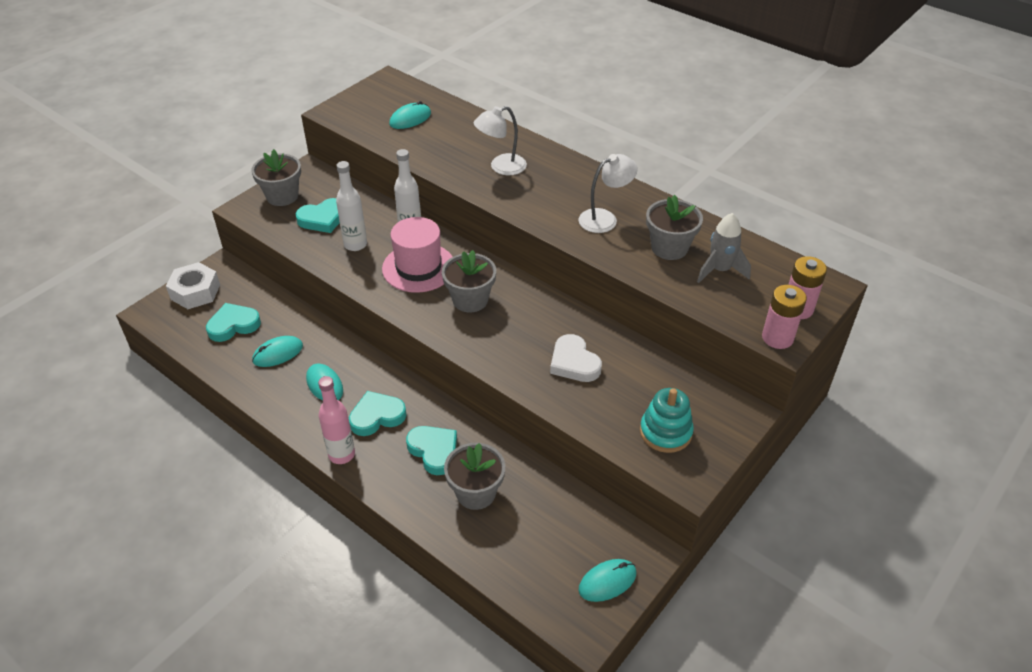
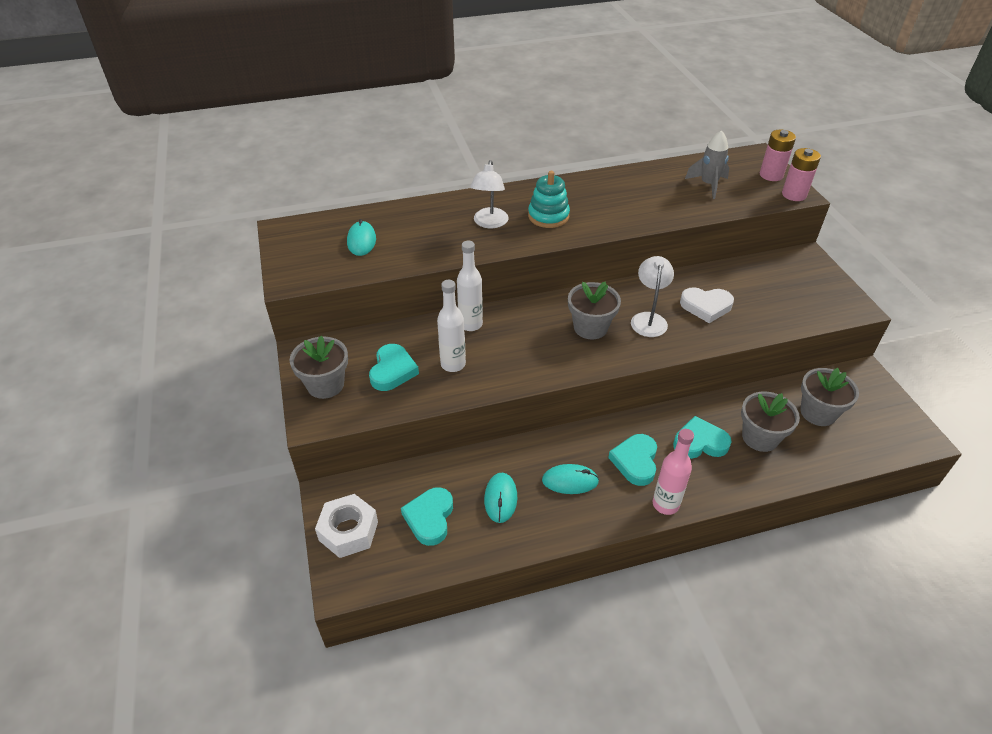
camera: 55 degrees left, 0 degrees up
(418, 267) = (522, 339): pink hat -> none
(605, 218) = (606, 204): white lamp -> white lamp (648, 319)
(607, 581) = (881, 406): turquoise mouse -> none
(665, 432) = (805, 297): turquoise stacking toy -> turquoise stacking toy (548, 216)
(669, 248) = (666, 193): grey flower pot -> grey flower pot (818, 413)

